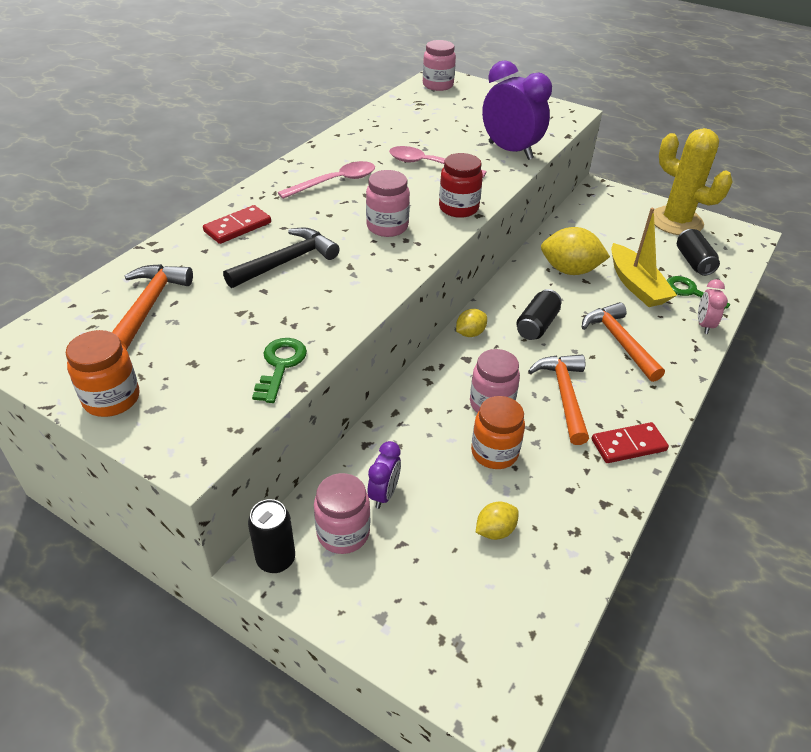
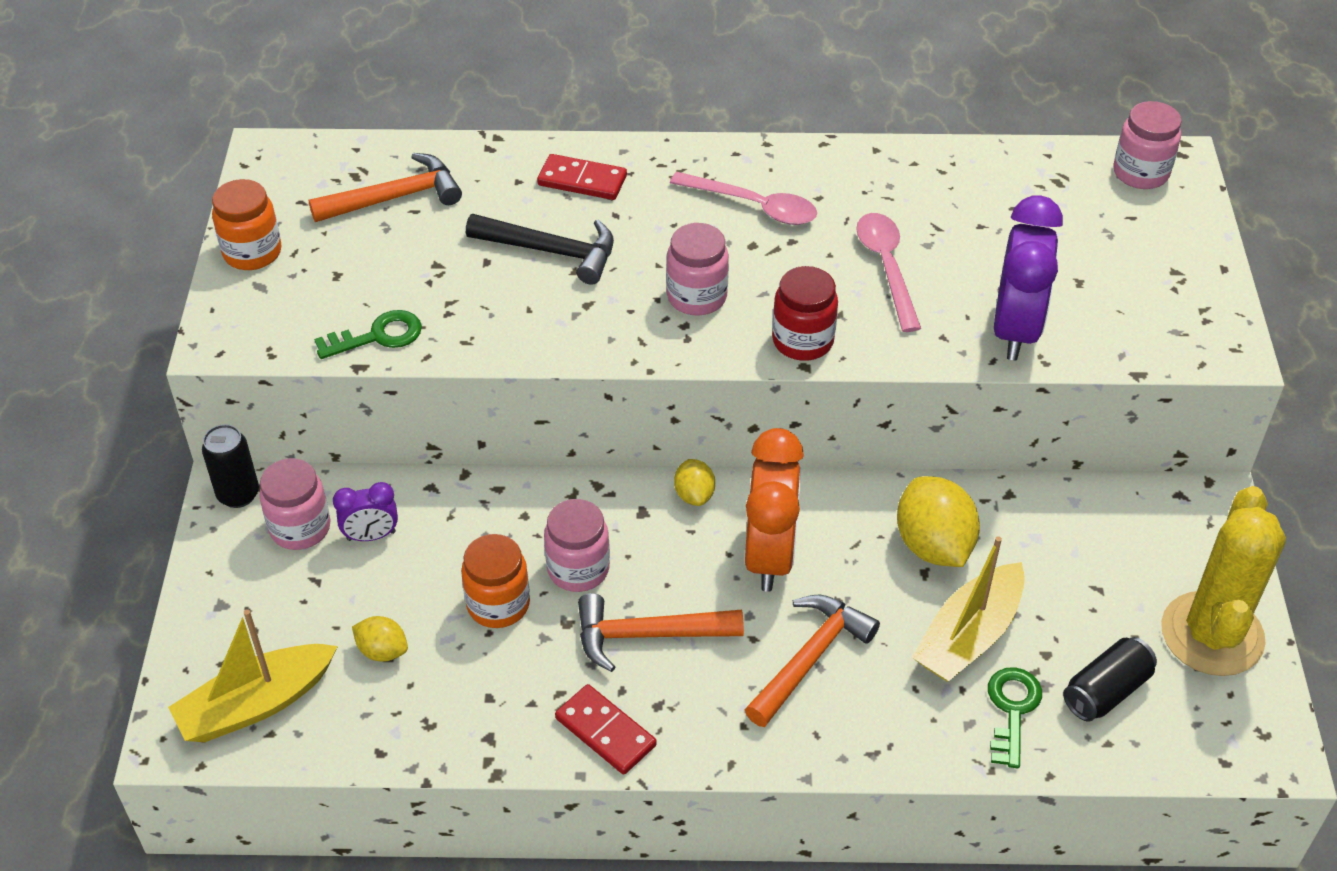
camera: 60 degrees right, 5 degrees up
(470, 333) = (694, 495): yellow lemon -> yellow lemon turned 60 degrees clockwise
(498, 632) = (256, 704): none -> yellow boat
(537, 325) = (769, 556): black can -> orange clock
(564, 396) = (648, 635): orange hammer -> orange hammer turned 150 degrees counterclockwise
(704, 325) = (938, 748): pink clock -> none

